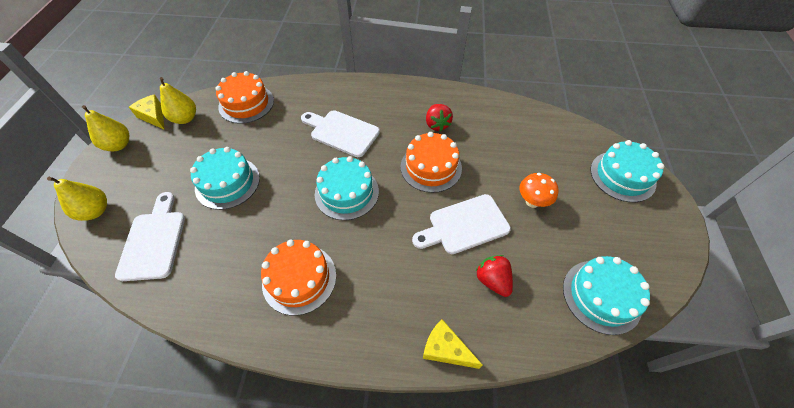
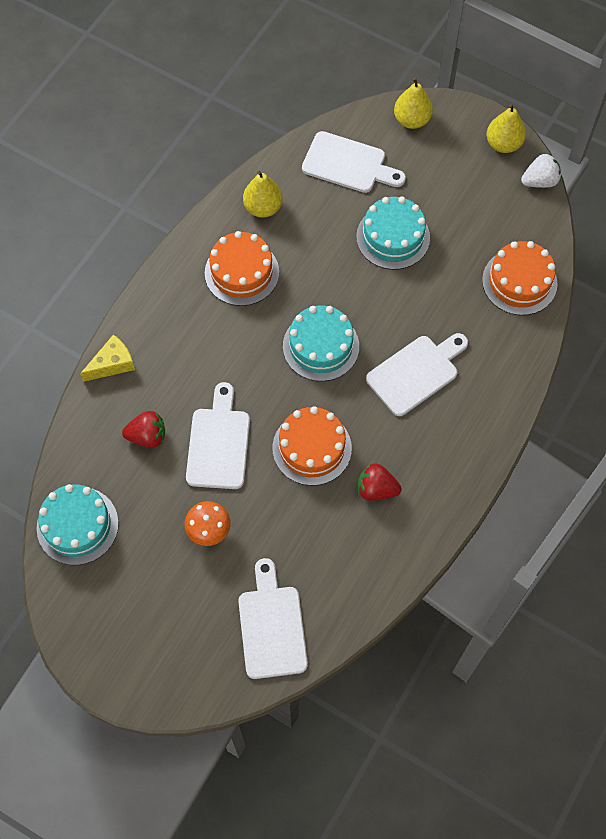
camera: 115 degrees right, 10 degrees up
(154, 116) = (540, 181): yellow cheese -> white strawberry
(185, 118) = (520, 212): yellow pear -> yellow pear (263, 207)
(561, 142) = (272, 626): none -> white cutting board
(622, 176) = (186, 662): turquoise cake -> none

